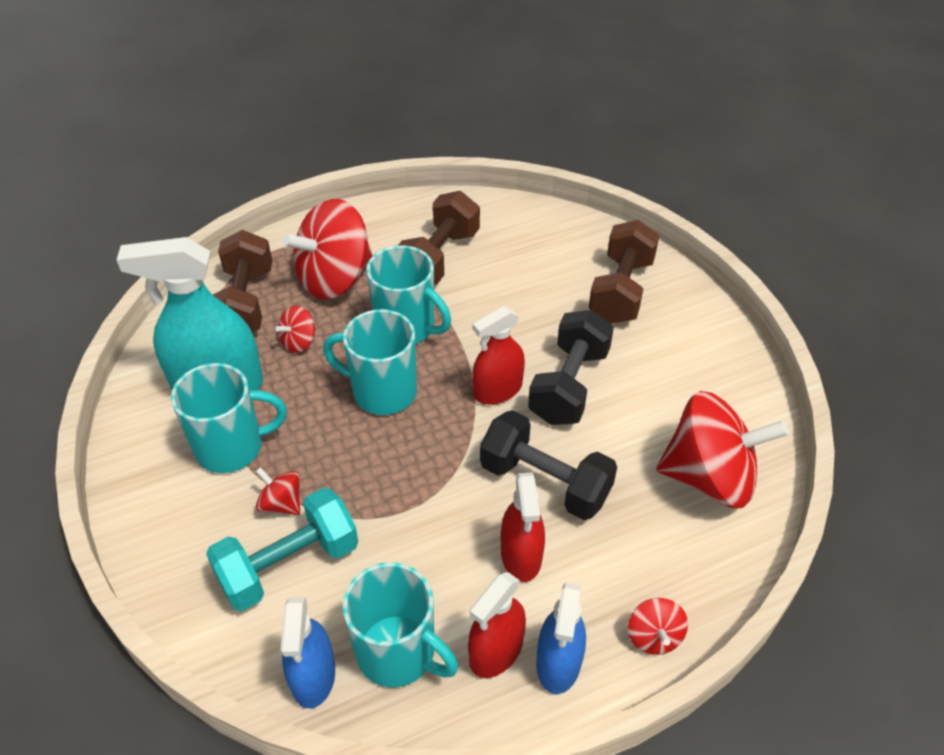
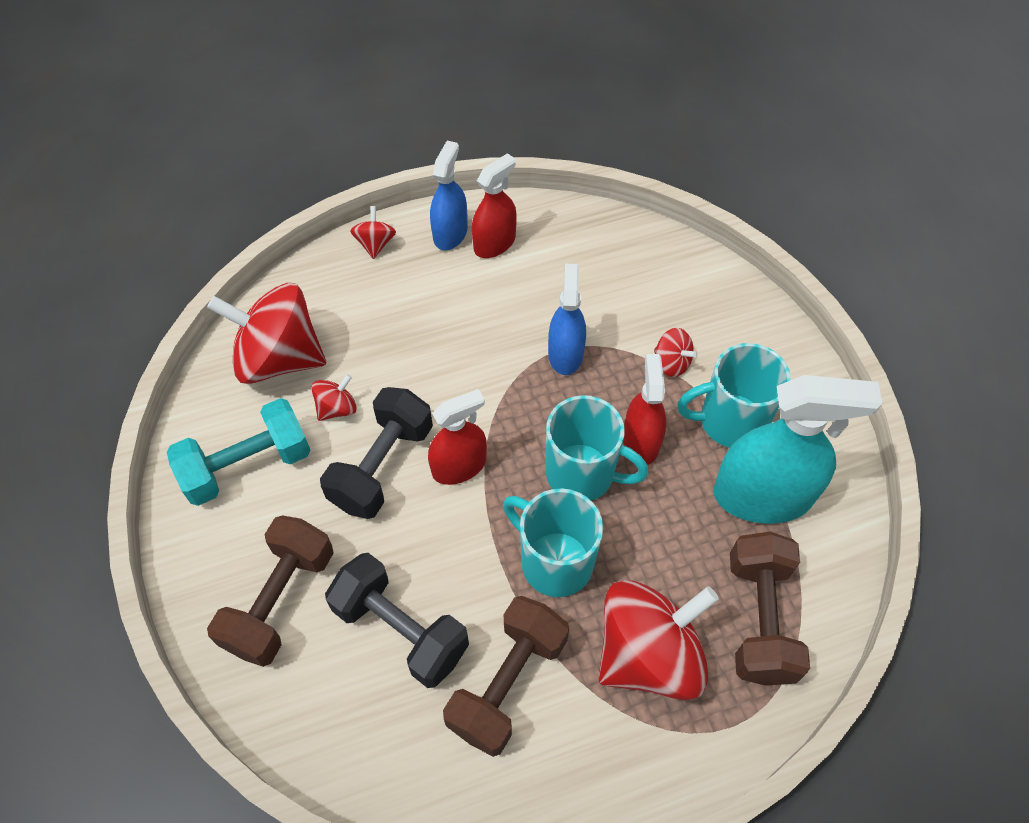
camera: 175 degrees left, 10 degrees up
(289, 565) = (657, 312): turquoise dumbbell -> turquoise dumbbell (248, 466)
(299, 342) = (681, 550): red spinning top -> red spinning top (337, 408)
(313, 676) = (628, 238): blue spray bottle -> blue spray bottle (565, 354)
(398, 653) = (567, 247): turquoise mug -> none
(521, 555) = (464, 306): red spray bottle -> red spray bottle (641, 441)
(545, 482) = (431, 365): black dumbbell -> black dumbbell (401, 630)

